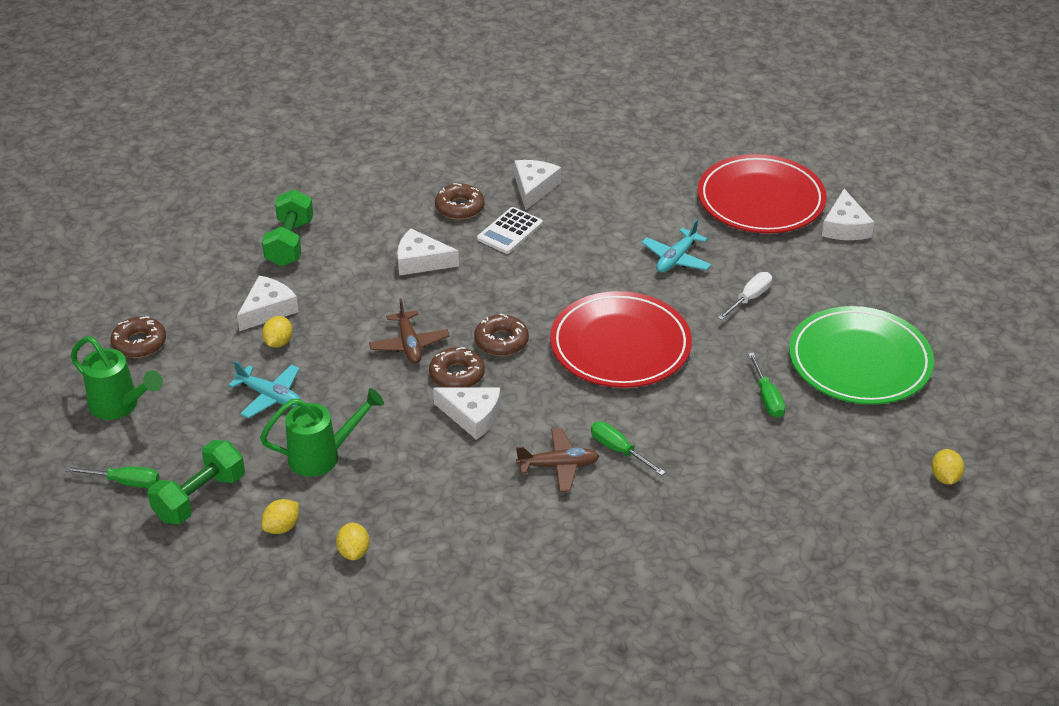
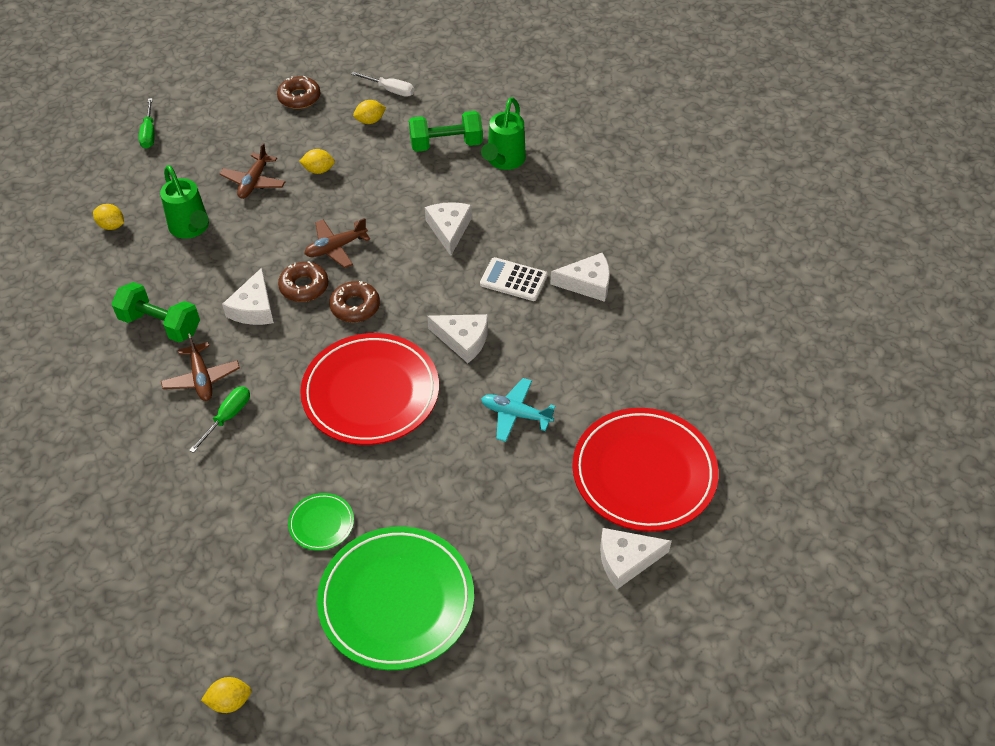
camera: 75 degrees right, 10 degrees up
(120, 406) = (227, 108): green watering can -> green watering can (503, 161)
(200, 497) = (138, 174): green dumbbell -> green dumbbell (160, 324)
(268, 310) = (357, 154): white cheese -> white cheese (463, 340)
(270, 396) = (254, 182): turquoise plane -> brown plane
(354, 552) = (89, 272): yellow lemon -> yellow lemon (370, 121)
(459, 207) = (536, 237): brown donut -> none
(749, 298) = (471, 486): white screwdriver -> white screwdriver (390, 90)
(767, 398) = (321, 523): green screwdriver -> green plate

